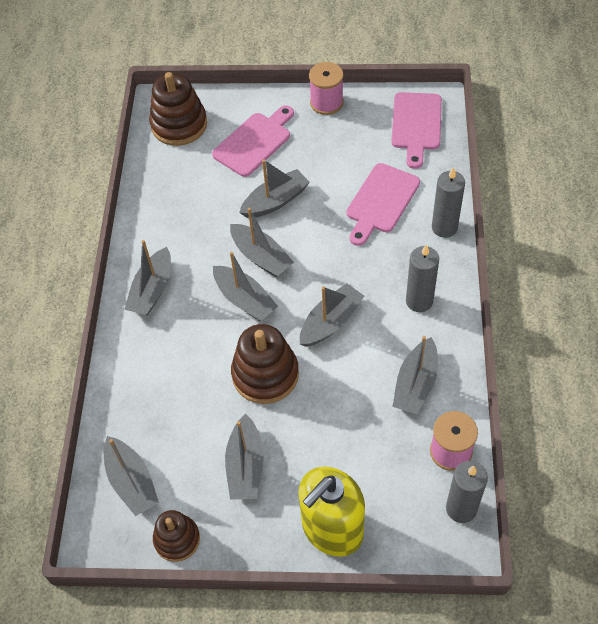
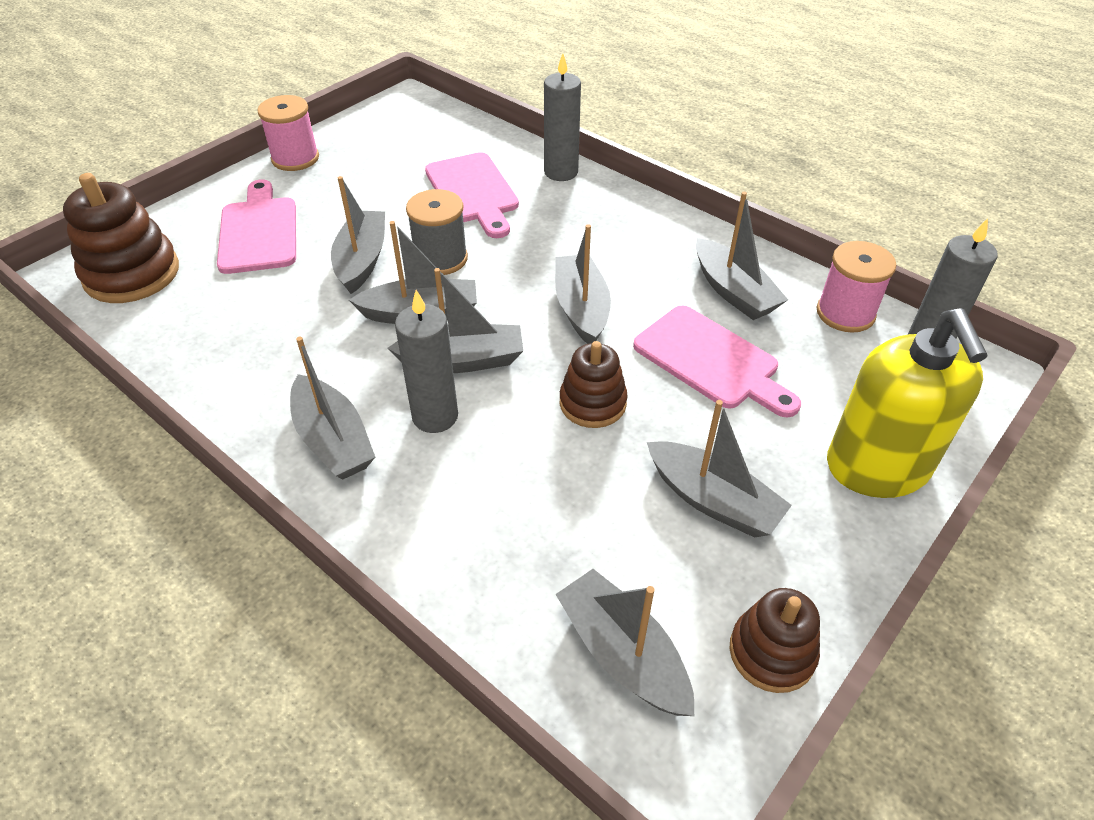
camera: 55 degrees left, 10 degrees down
(131, 481) = (623, 654): grey boat -> grey boat turned 135 degrees counterclockwise
(265, 374) = (592, 403): brown stacking toy -> brown stacking toy, size x0.63
(309, 232) = (440, 259): none -> grey spool
(416, 125) = (415, 124): pink cutting board -> pink cutting board (711, 361)
(419, 301) = (630, 234): grey candle -> grey candle (435, 416)

